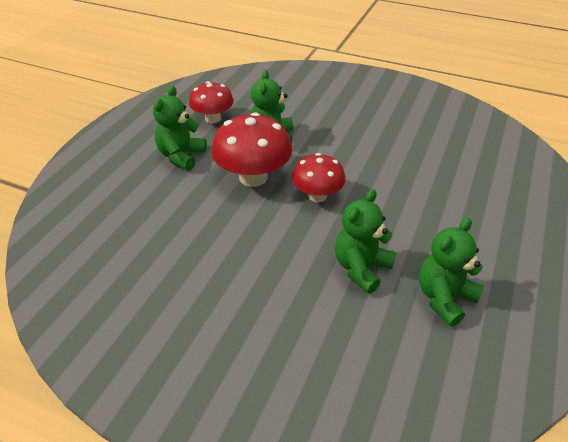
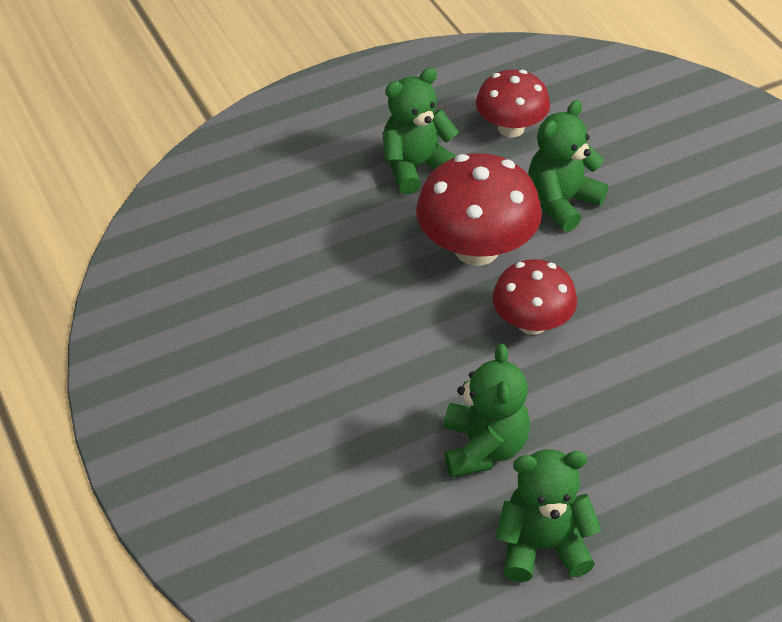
camera: 40 degrees right, 5 degrees up
(361, 268) = (483, 448): green teddy bear -> green teddy bear turned 105 degrees clockwise

